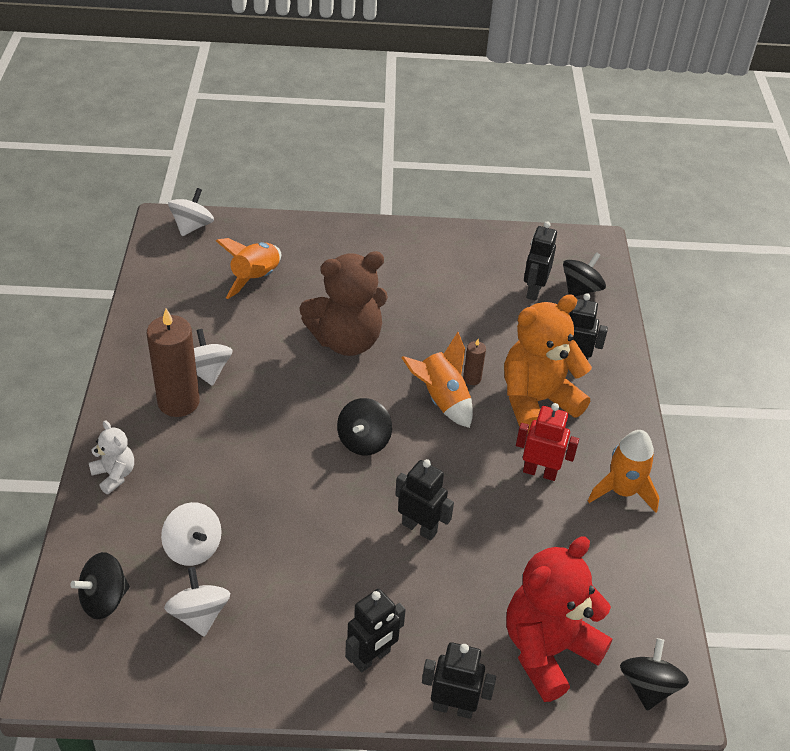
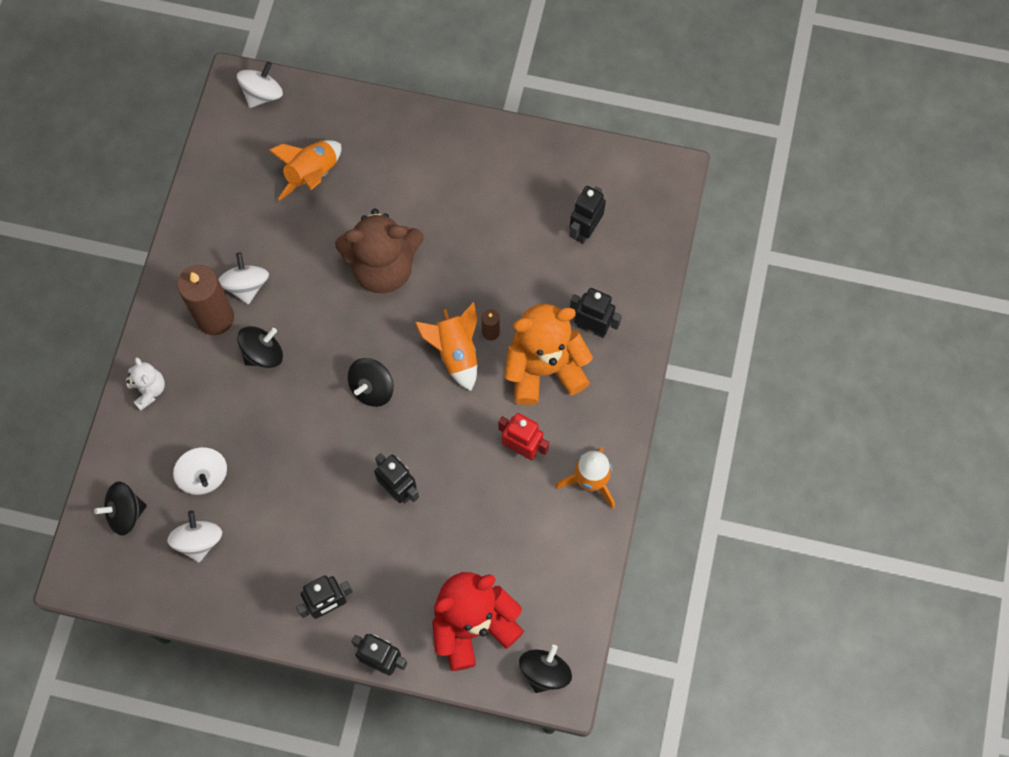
camera: 15 degrees right, 25 degrees up
(580, 289) = (633, 235): black spinning top -> black spinning top (263, 353)

